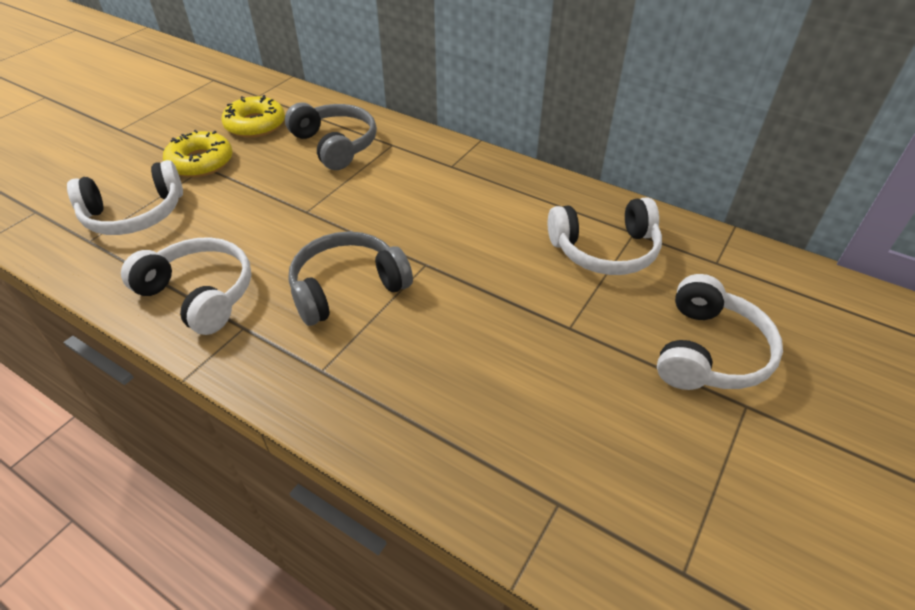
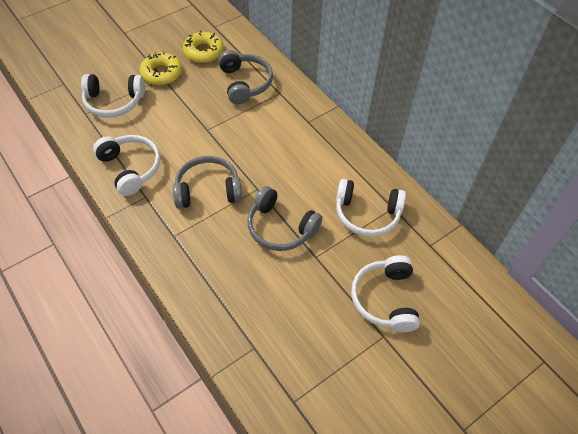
camera: 20 degrees right, 10 degrees up
(491, 305) = (280, 227): none -> grey headphones
(709, 352) = (385, 299): white headphones -> white headphones turned 135 degrees clockwise

